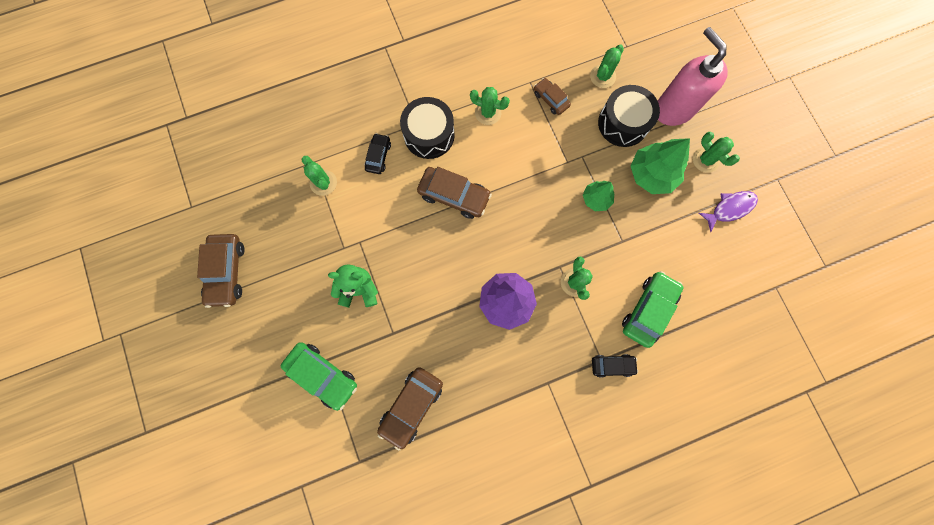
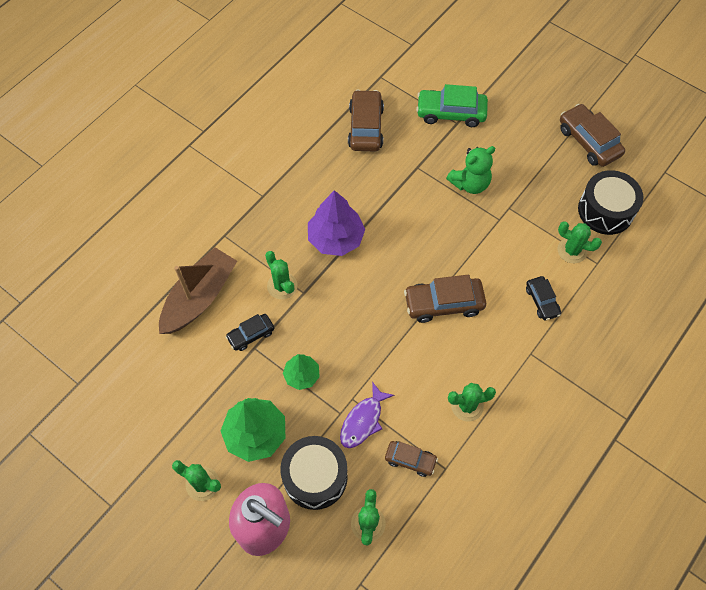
camera: 150 degrees right, 15 degrees down
(429, 135) = (510, 349): black drum -> black drum (605, 210)
(612, 365) = (212, 236): black car -> black car (251, 335)
(648, 310) = (199, 297): green car -> brown boat
(729, 208) = (155, 441): purple fish -> purple fish (363, 420)

